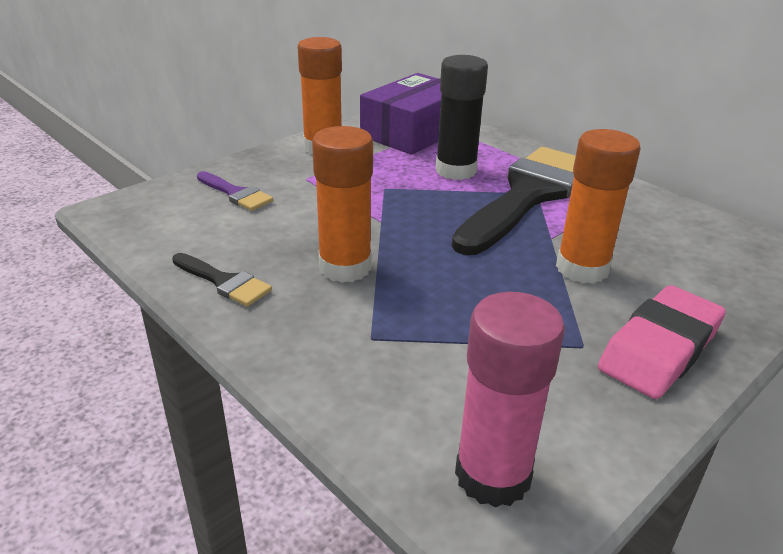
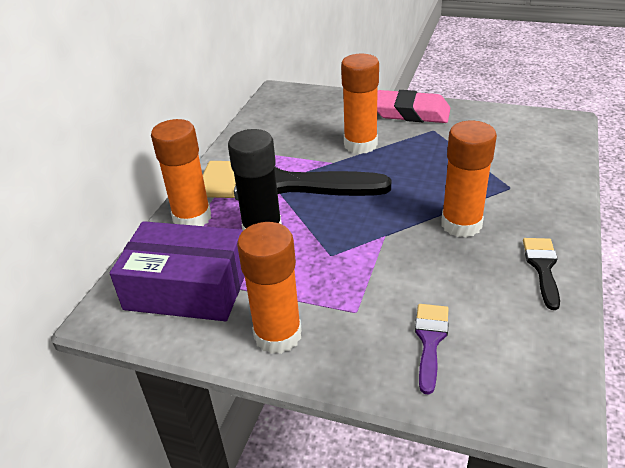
camera: 115 degrees left, 5 degrees up
(492, 475) = (543, 130): pink glue stick -> none
(508, 149) = (192, 218): none -> orange glue stick

